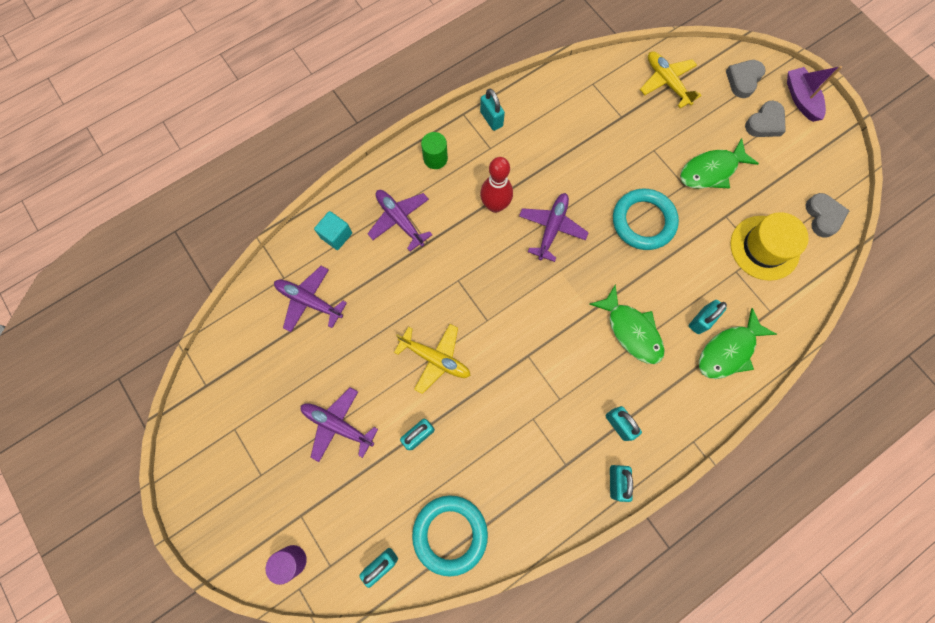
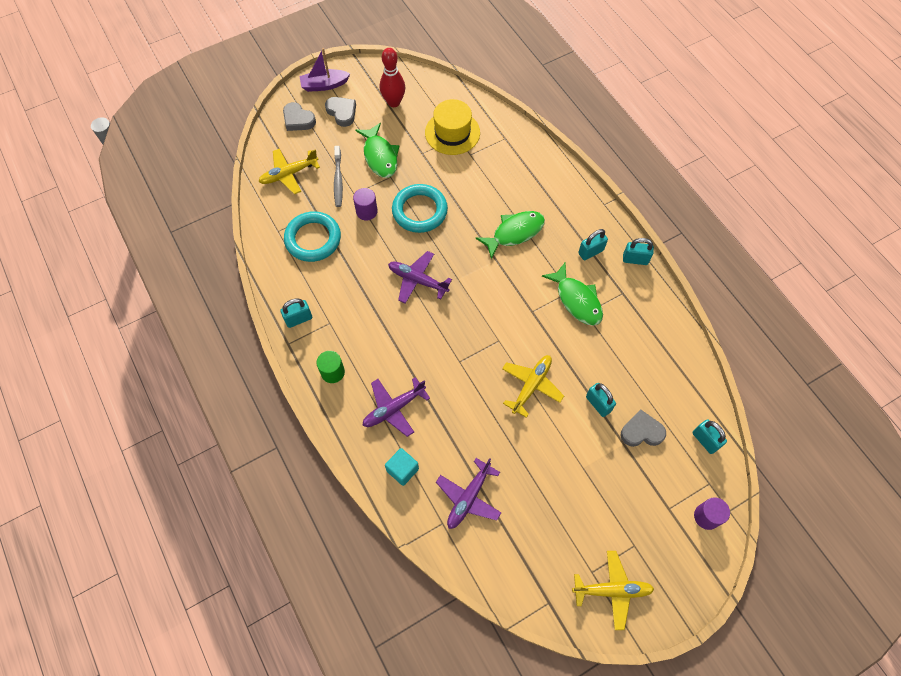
camera: 85 degrees left, 10 degrees down
(215, 450) = (612, 590): none -> yellow plane
(338, 425) = (589, 473): purple plane -> none
(450, 534) = (679, 384): turquoise ring -> turquoise ring (313, 239)
(495, 205) = (389, 324): red bowling pin -> red bowling pin (394, 102)
(632, 166) = (366, 211): none -> purple cylinder
(669, 132) = (338, 180): none -> grey toothbrush
(701, 320) = (509, 184): turquoise padlock -> none
(728, 351) = (534, 170): green fish -> green fish (577, 300)
(823, 216) = (430, 91): grey heart -> grey heart (641, 431)

